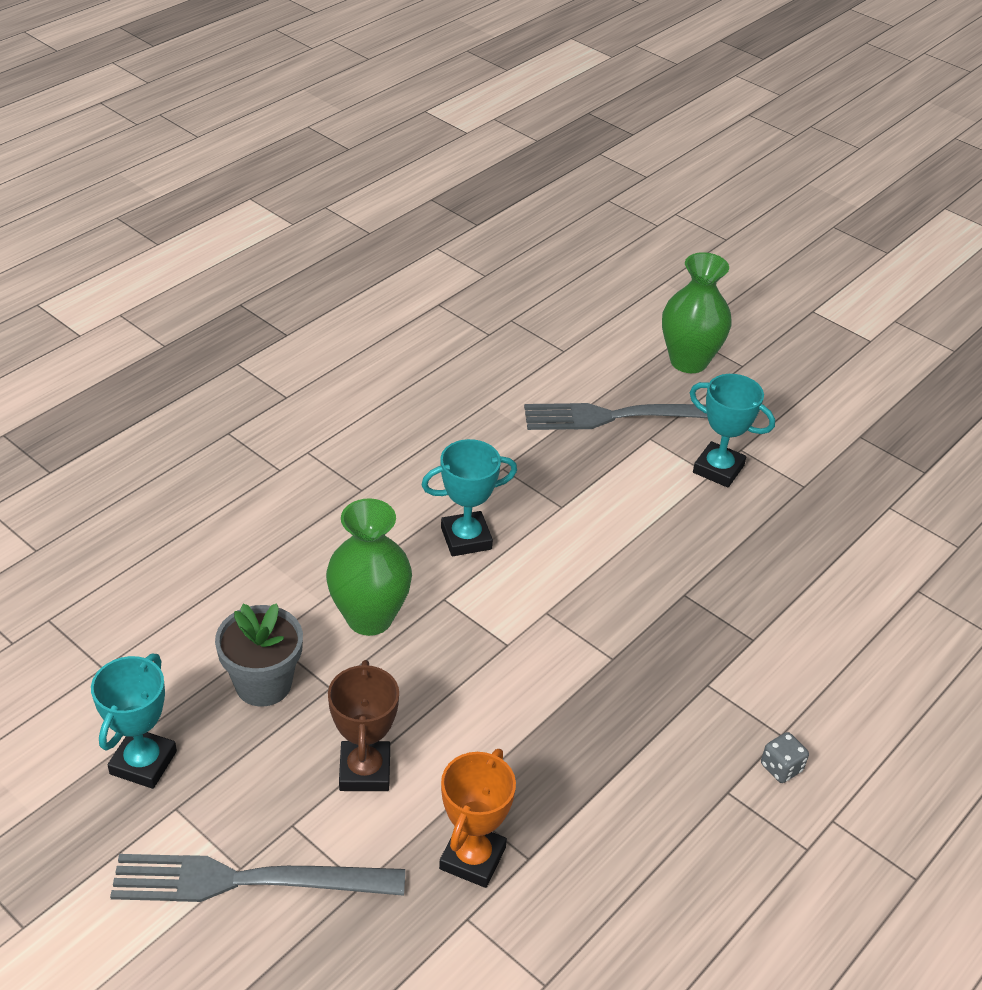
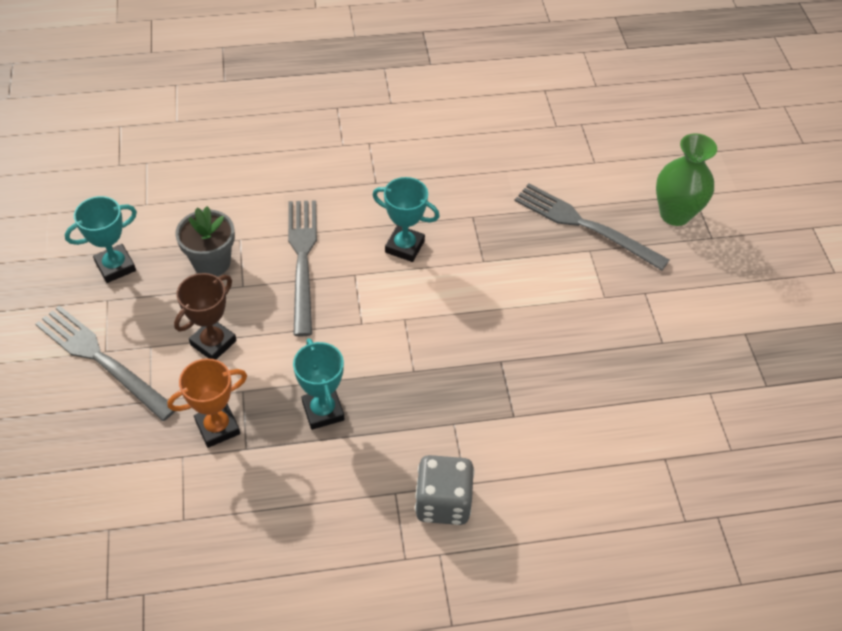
camera: 40 degrees right, 10 degrees up
(369, 618) = (302, 260): green vase -> grey fork
(718, 469) = (614, 296): turquoise trophy -> turquoise trophy (323, 411)
(781, 768) = (443, 502): grey dice -> grey dice, size x2.07

